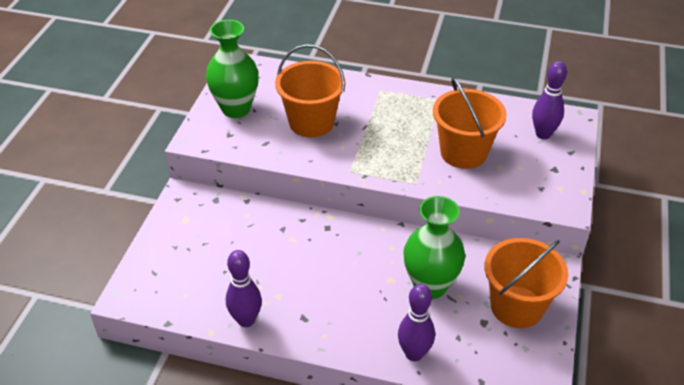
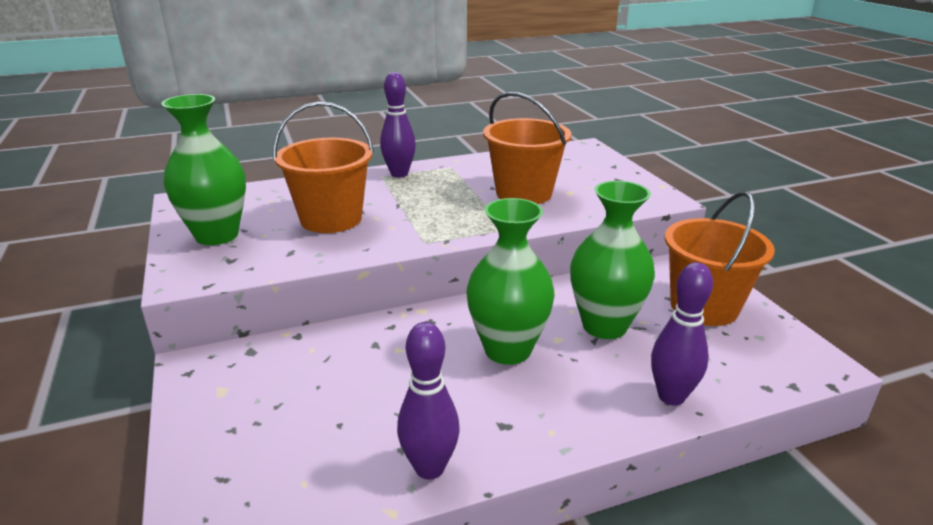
camera: 35 degrees left, 15 degrees down
(352, 271) = (507, 350): none -> green vase
(543, 134) = (575, 162): purple bowling pin -> purple bowling pin (399, 174)

